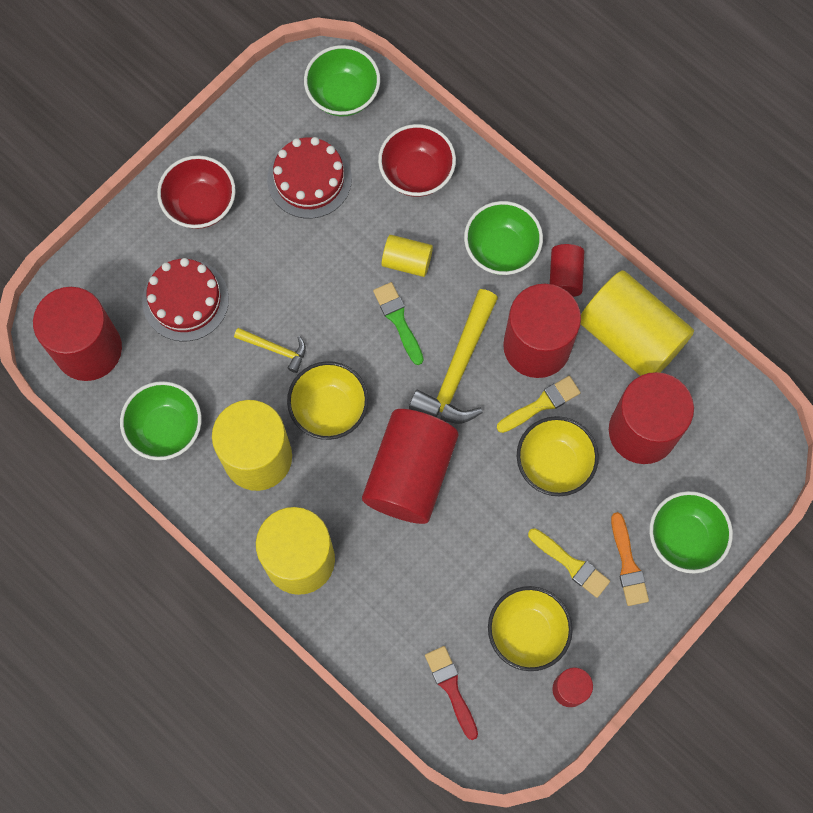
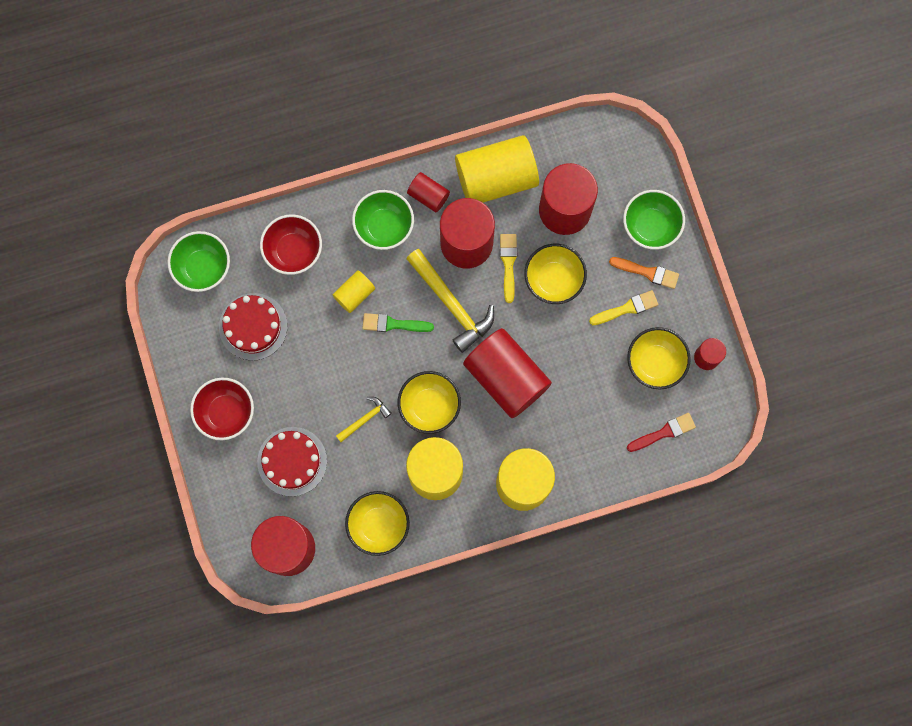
camera: 60 degrees left, 5 degrees up
(166, 429) = (378, 525): green bowl -> yellow bowl
(451, 688) = (664, 432): red brush -> red brush turned 150 degrees clockwise

